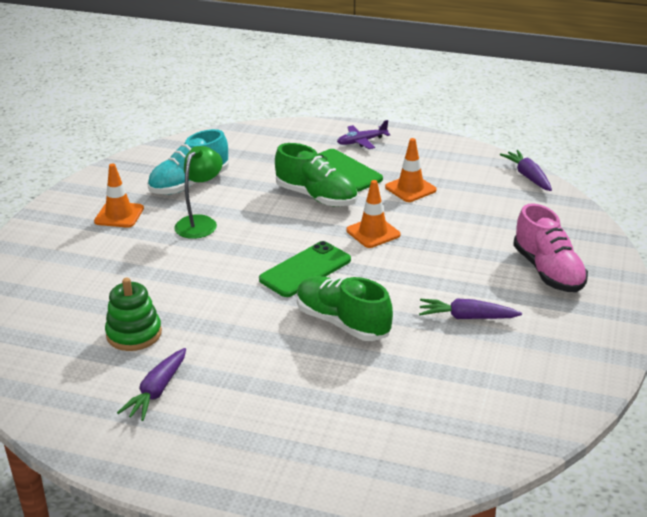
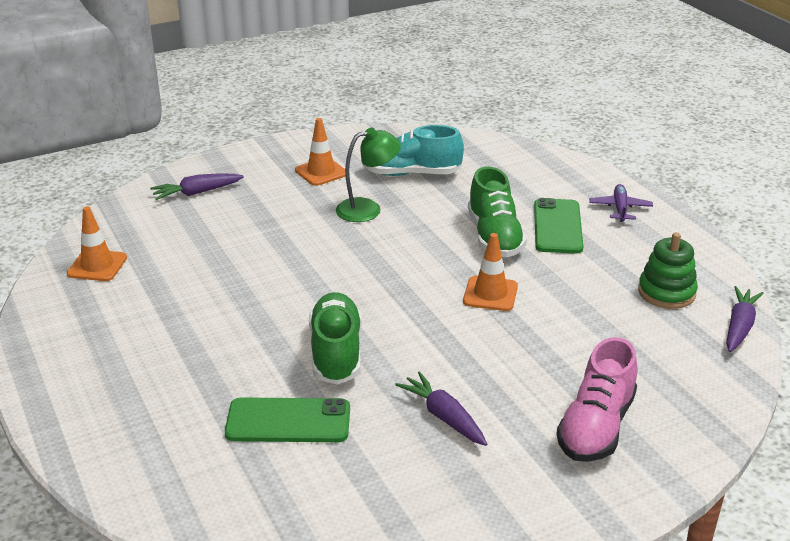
camera: 45 degrees right, 0 degrees up
(134, 334) = (186, 267): green stacking toy -> green stacking toy (666, 292)
(156, 391) = (131, 318): purple carrot -> purple carrot (196, 193)
(305, 270) = (381, 292): green phone -> green phone (288, 421)
(361, 141) = (620, 208): purple plane -> purple plane turned 75 degrees clockwise
(410, 189) = (593, 274): orange traffic cone -> orange traffic cone (97, 266)

